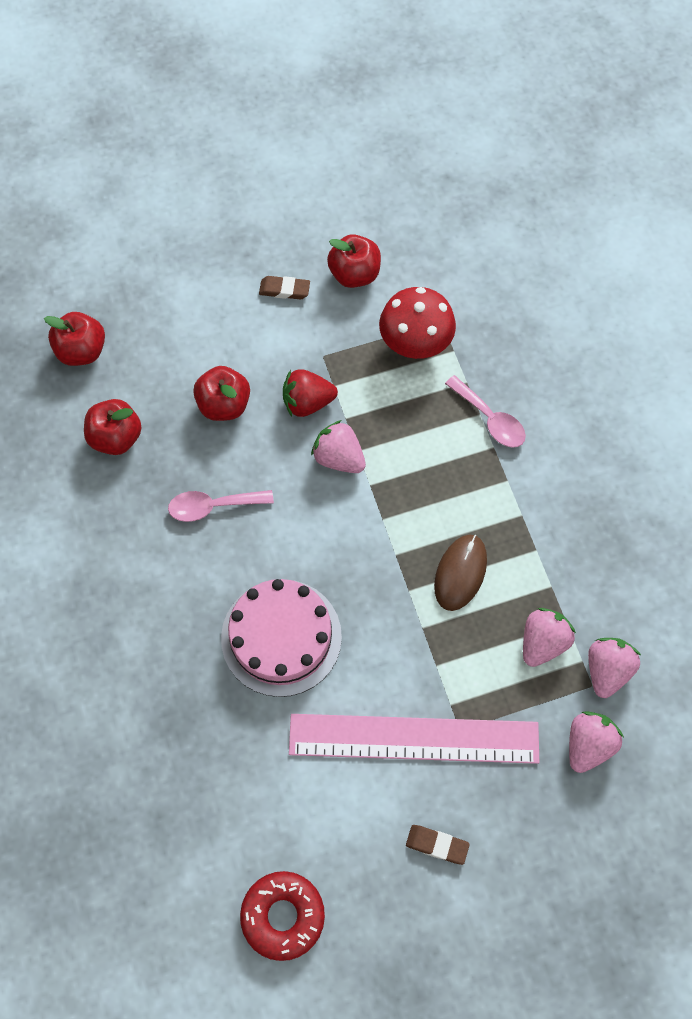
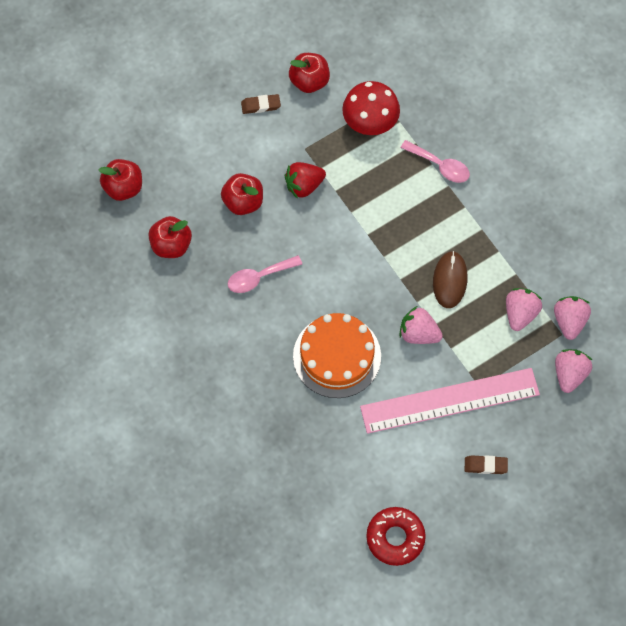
camera: 15 degrees left, 0 degrees up
(281, 637) = (337, 356): pink cake -> orange cake
(339, 458) = (339, 220): pink strawberry -> pink strawberry (418, 333)

